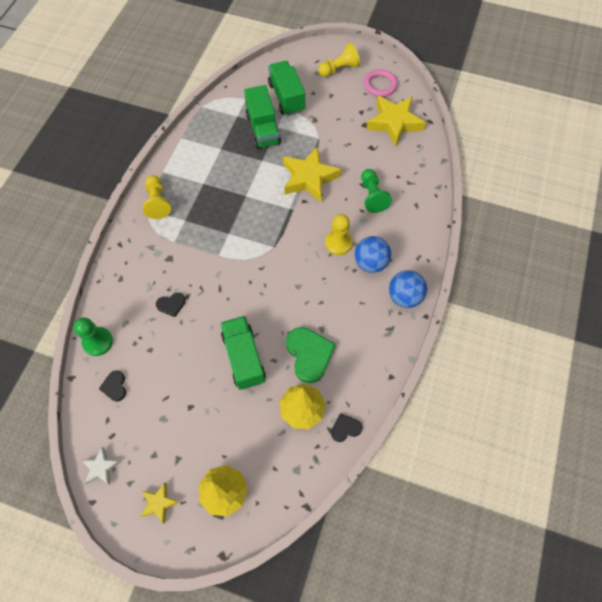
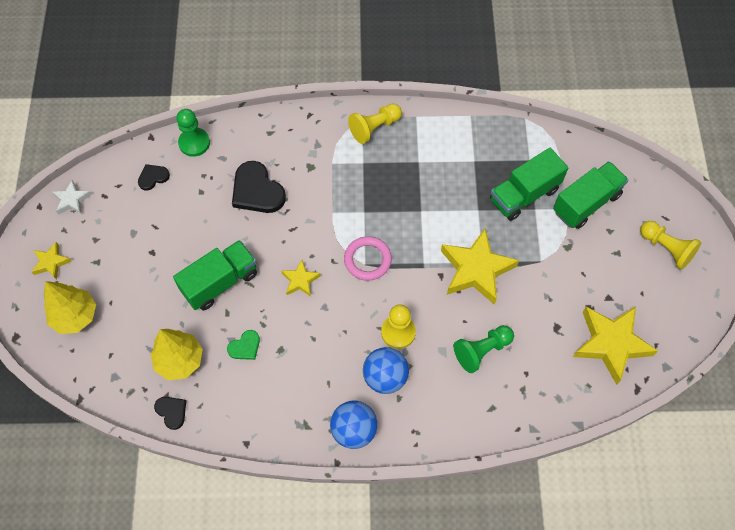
camera: 70 degrees right, 0 degrees up
(171, 304) = (257, 191): black heart -> black heart, size x1.89
(268, 296) = (300, 280): none -> yellow star
(309, 354) = (245, 347): green heart -> green heart, size x0.53
(380, 85) = (666, 307): pink ring -> pink ring (367, 260)

